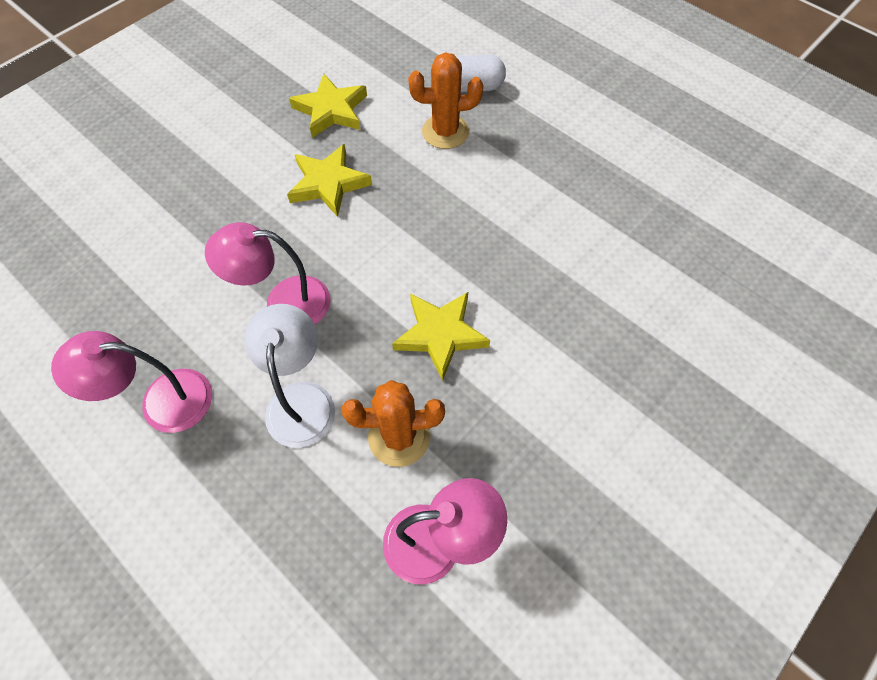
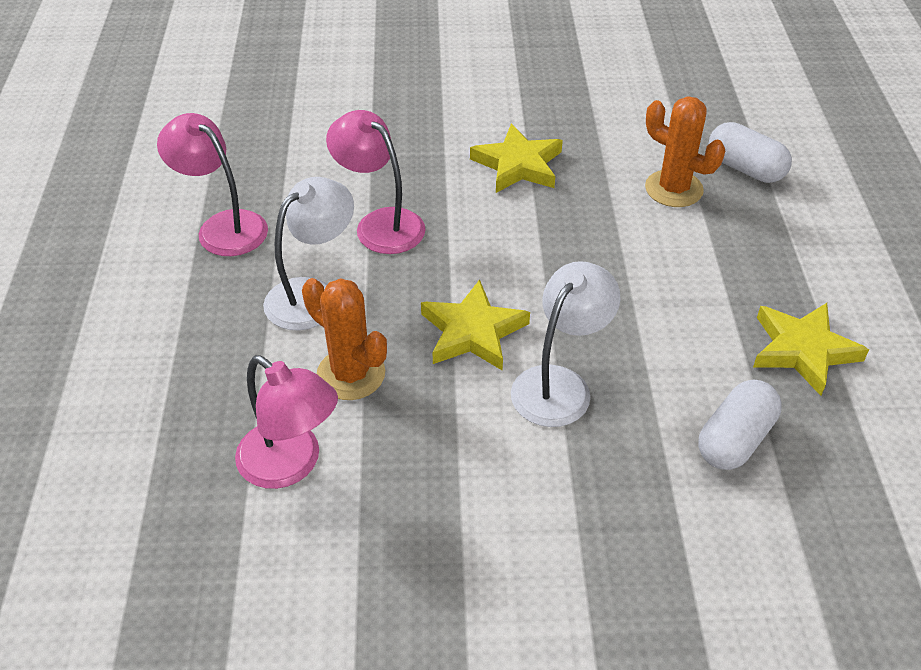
camera: 45 degrees right, 15 degrees down
(331, 110) = (588, 113): yellow star -> yellow star (803, 350)
(532, 327) = (559, 384): none -> white lamp
(657, 280) = (734, 439): none -> white capsule

